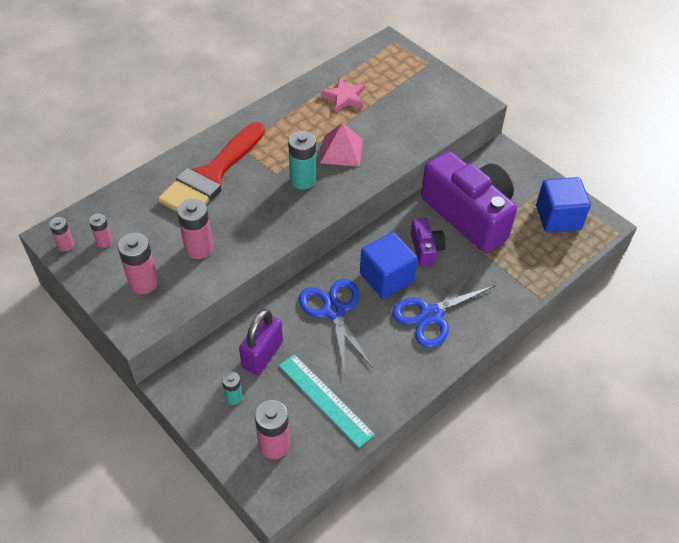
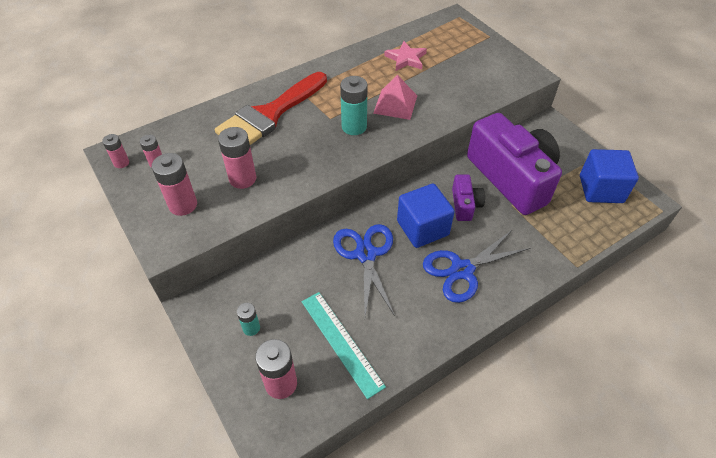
camera: 10 degrees right, 0 degrees up
(262, 355) = (288, 289): purple padlock -> none

